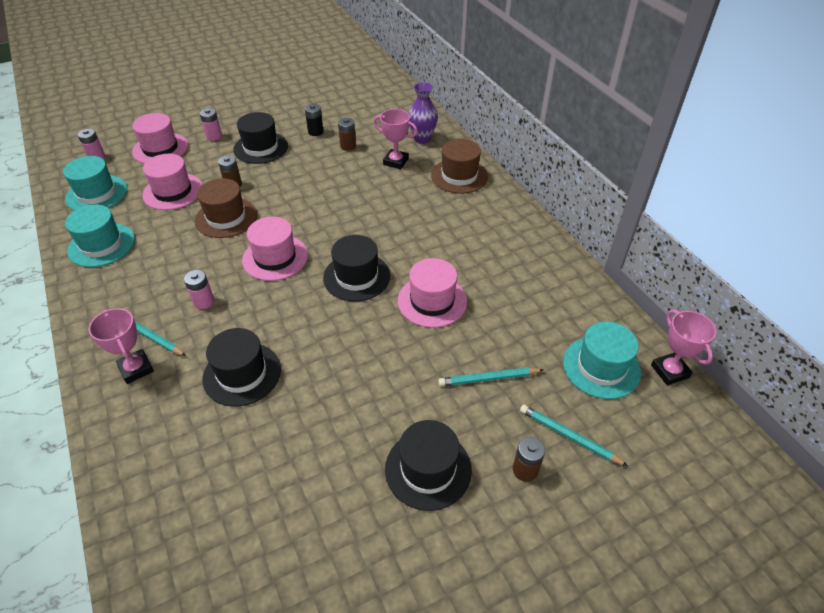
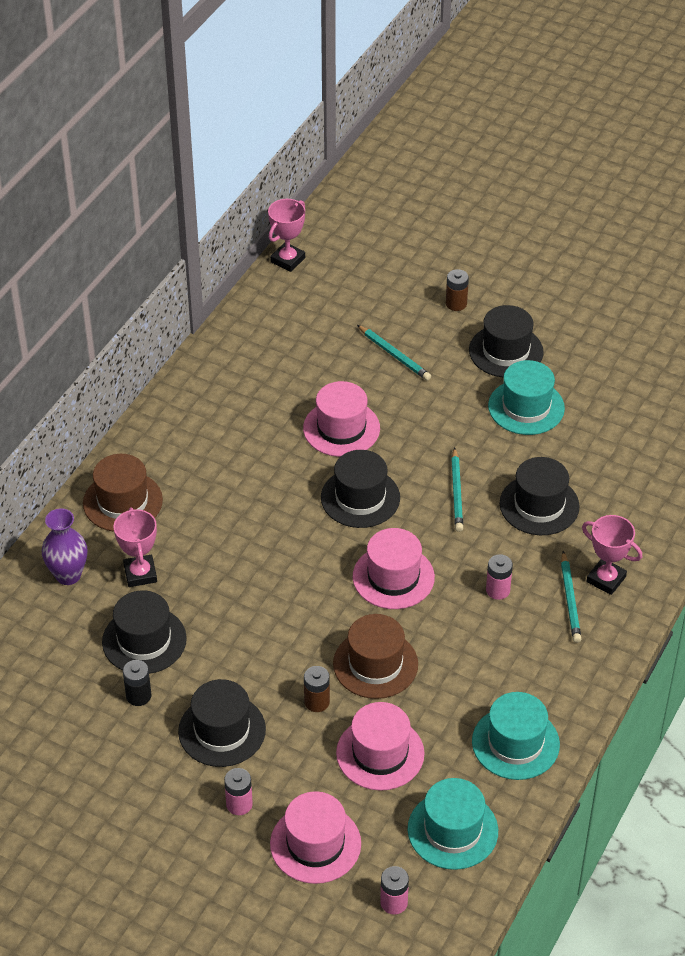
camera: 125 degrees left, 0 degrees up
(136, 368) = (606, 579): pink trophy -> pink trophy turned 75 degrees counterclockwise
(348, 146) = (144, 640): brown battery -> black hat
(569, 436) = (405, 292): turquoise pencil -> turquoise pencil (457, 492)
(601, 367) = (319, 297): turquoise hat -> turquoise hat (526, 407)

